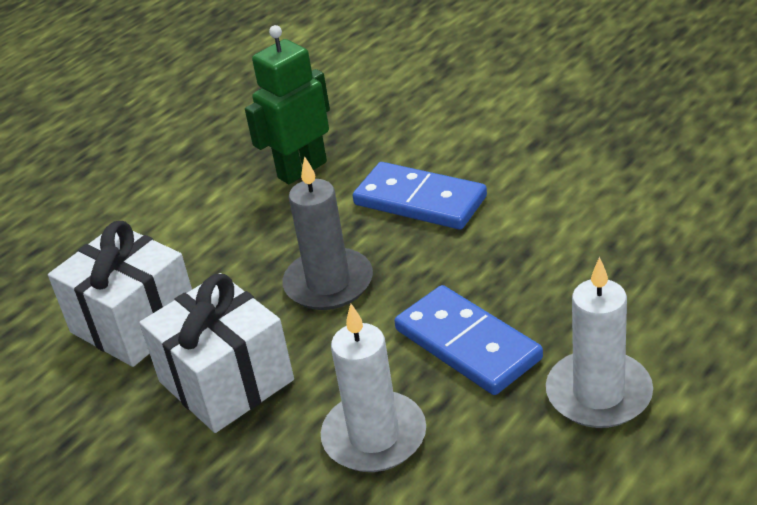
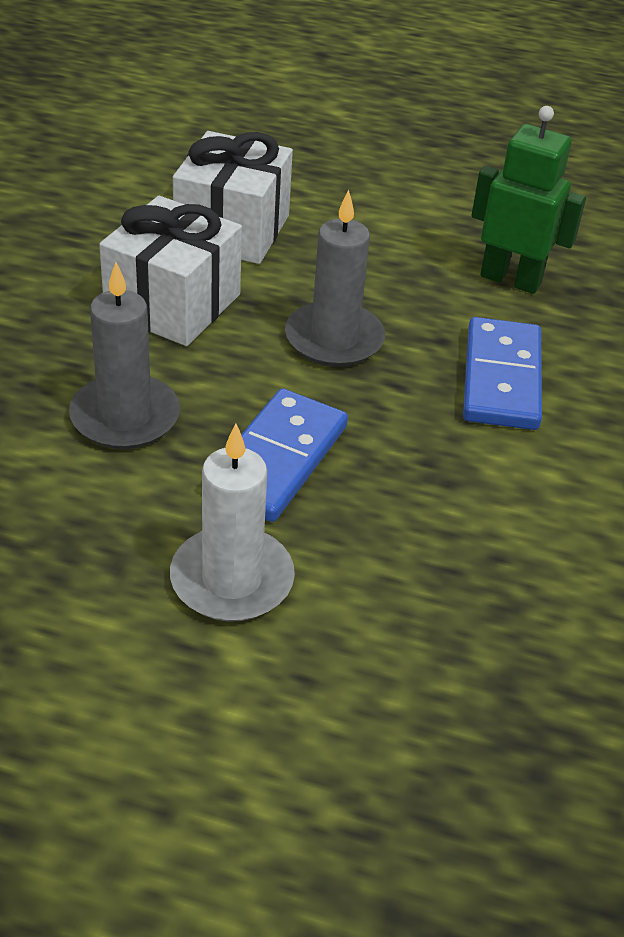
camera: 60 degrees right, 5 degrees up
(374, 436) = (125, 417): white candle -> grey candle

